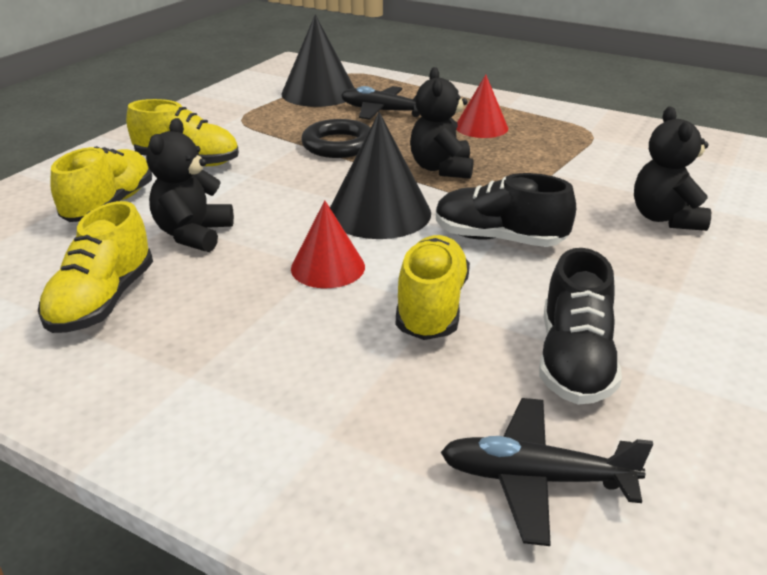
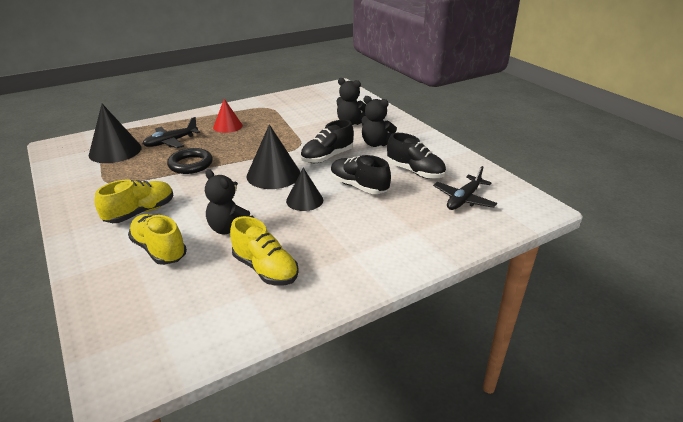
camera: 60 degrees left, 0 degrees up
(328, 267) = (304, 200): red cone -> black cone
(431, 307) = (358, 186): yellow shoe -> black shoe
(441, 168) = (253, 148): black teddy bear -> black teddy bear (376, 143)

